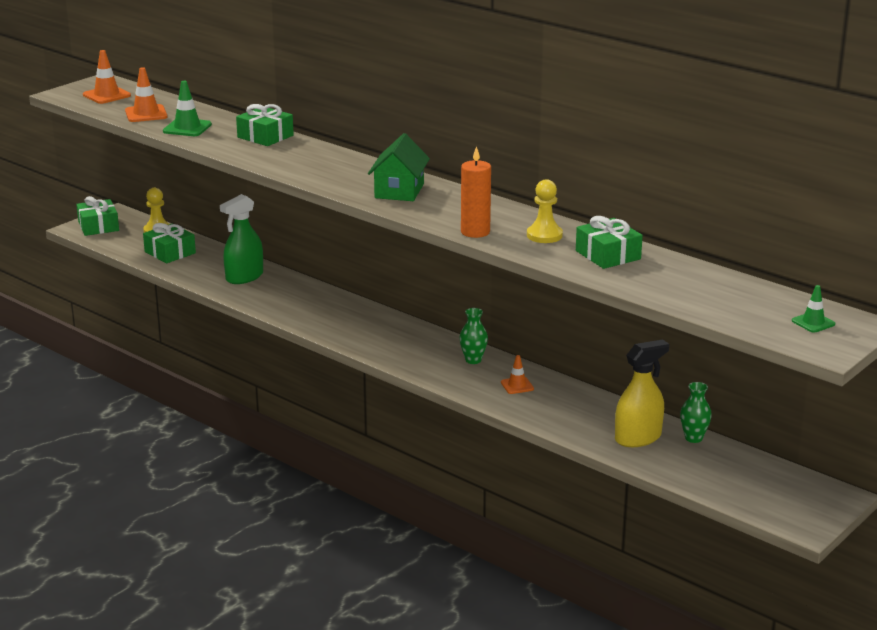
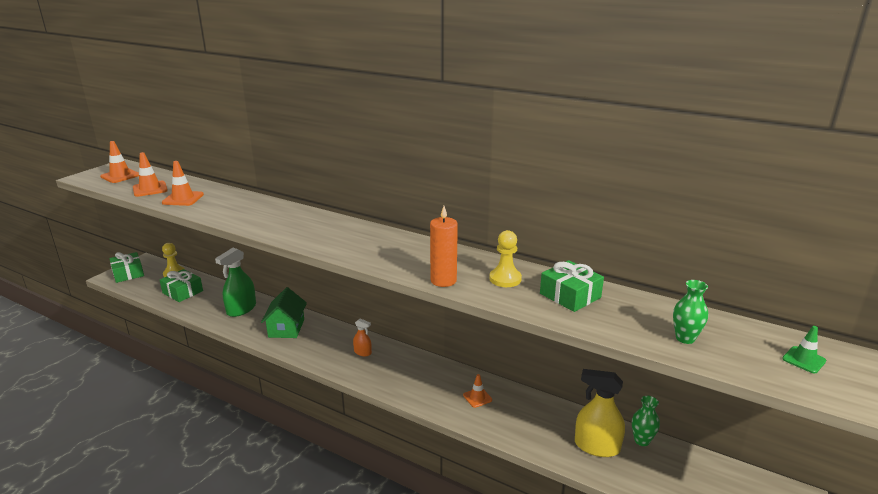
camera: 10 degrees left, 0 degrees up
(187, 128) = (183, 199): green traffic cone -> orange traffic cone
(265, 136) = (248, 202): green gift -> none
(390, 333) = (363, 352): none -> orange spray bottle
(399, 191) = (366, 243): green house -> green house (286, 328)
(473, 360) = (435, 374): green vase -> green vase (685, 338)
(638, 438) = (596, 446): yellow spray bottle -> yellow spray bottle turned 120 degrees counterclockwise

